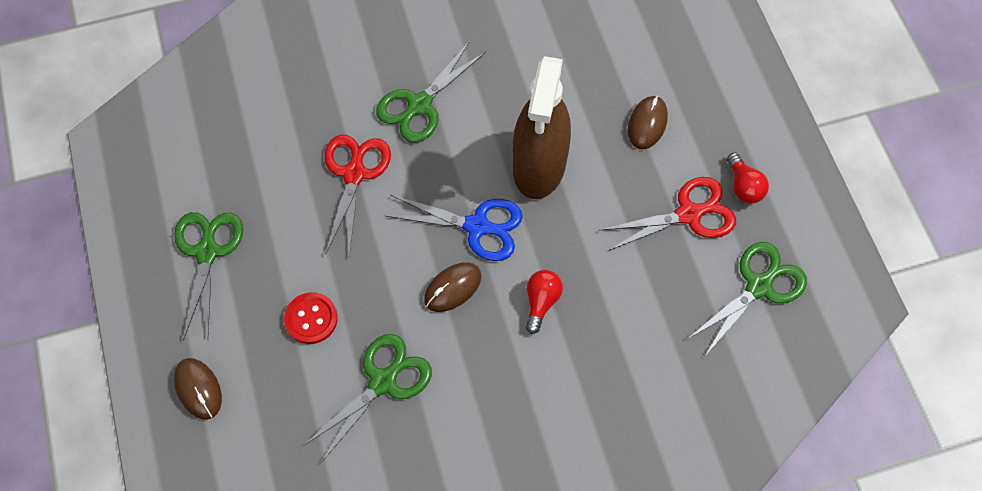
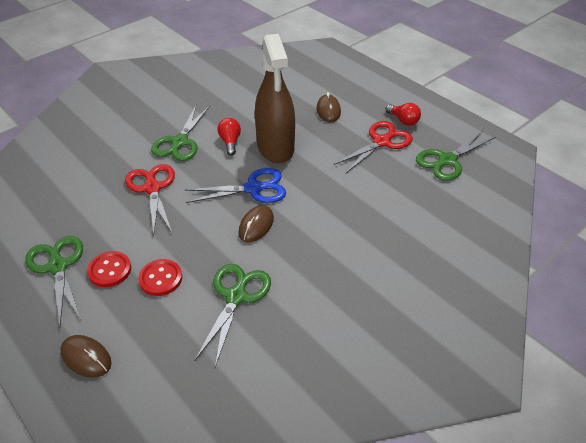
camera: 25 degrees left, 20 degrees down
(260, 282) = (109, 270): none -> red button
(541, 302) = (320, 212): red light bulb -> red light bulb (230, 142)
(759, 286) = (447, 161): green scissors -> green scissors turned 150 degrees counterclockwise

